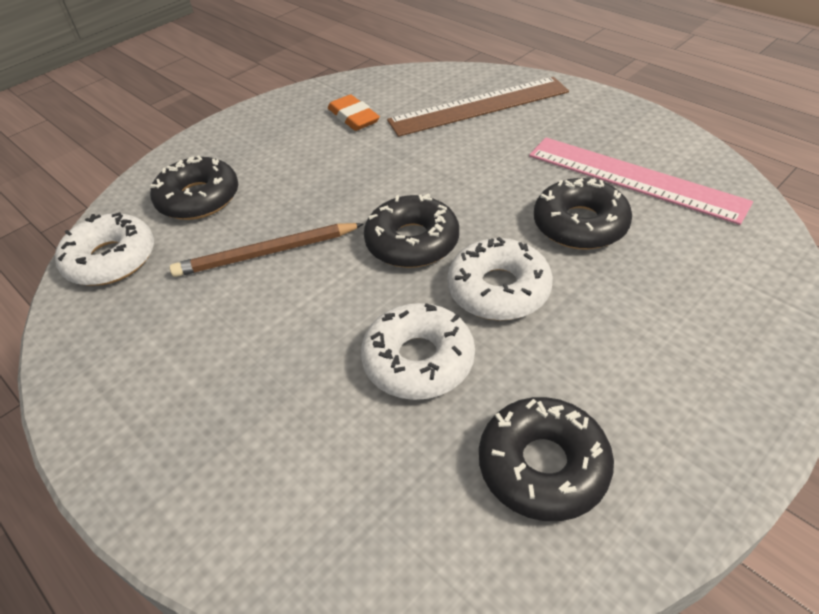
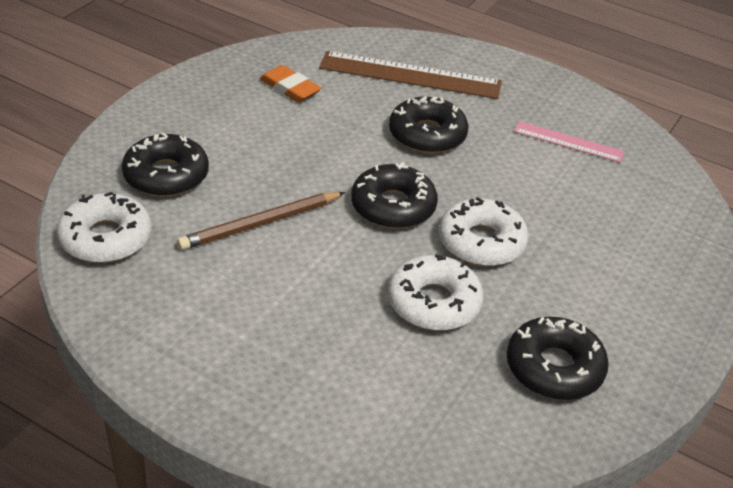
camera: 20 degrees left, 5 degrees down
(478, 106) = (410, 75): brown ruler -> brown ruler turned 45 degrees clockwise
(580, 224) = (533, 184): black donut -> black donut (427, 135)
(634, 178) = (568, 142): pink ruler -> pink ruler, size x0.57

